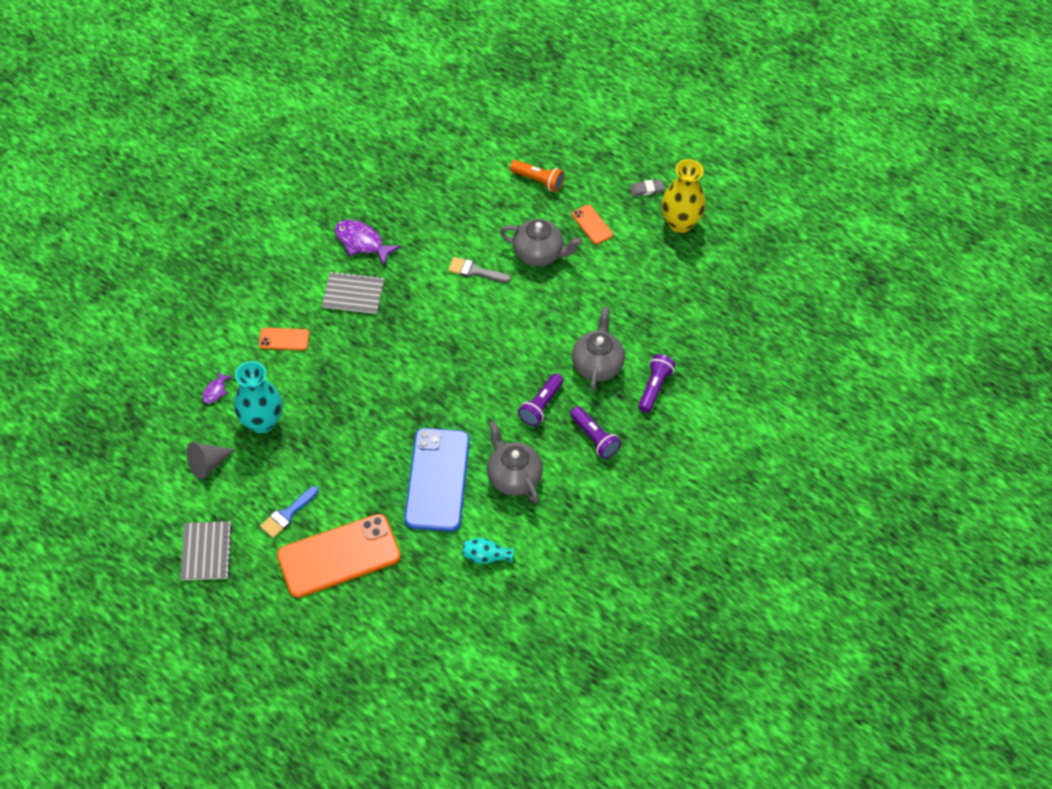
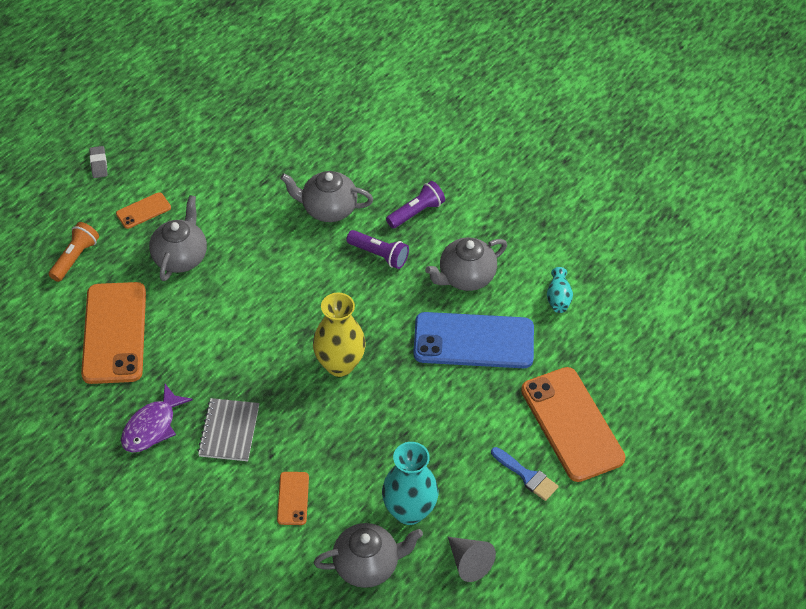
camera: 90 degrees left, 5 degrees down
(206, 552) = (581, 552): grey notebook -> none
(215, 391) = (367, 565): purple fish -> grey teapot
(457, 212) = (114, 333): none -> orange phone
(475, 271) = (201, 314): grey brush -> none
(654, 387) = (355, 165): purple flashlight -> none
(680, 223) = (148, 138): yellow vase -> yellow vase (339, 364)

